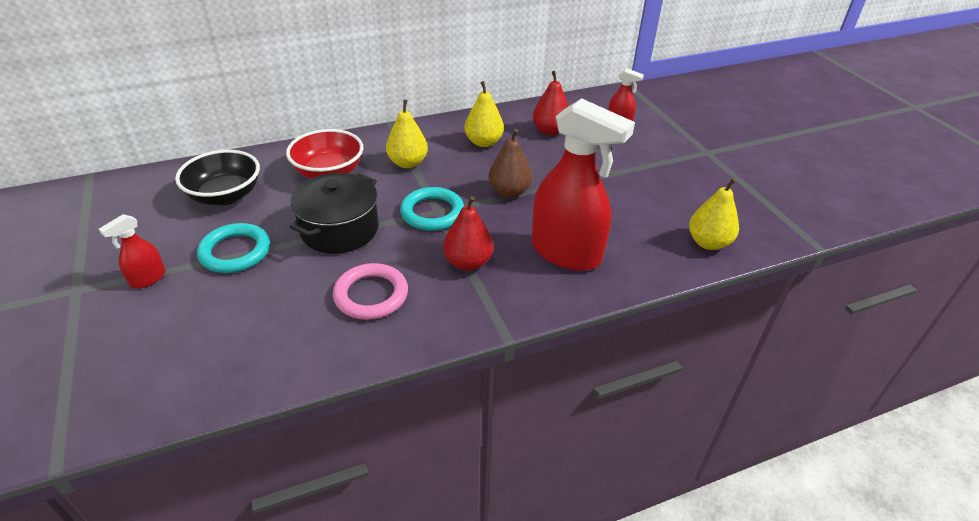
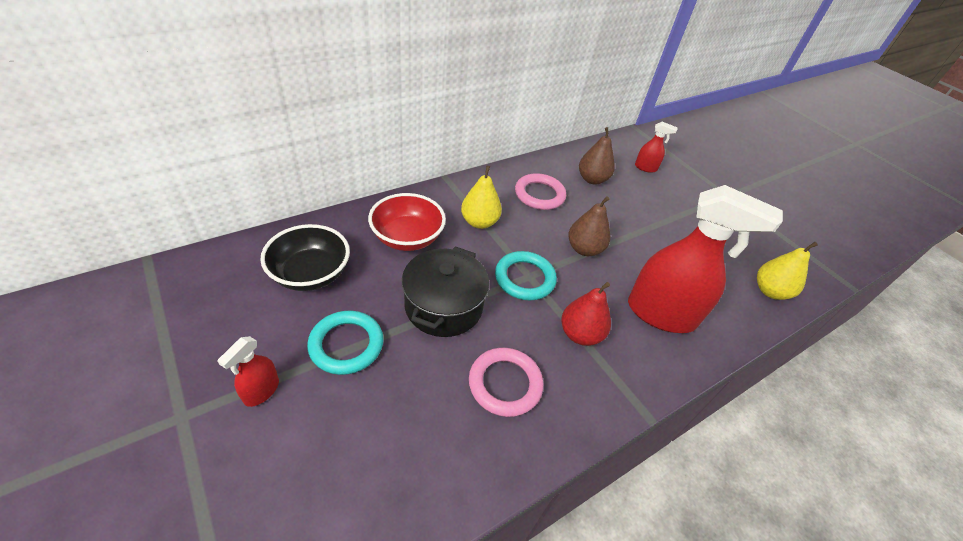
camera: 15 degrees left, 5 degrees up
(483, 142) = (539, 195): yellow pear -> pink ring
(550, 131) = (592, 179): red pear -> brown pear

